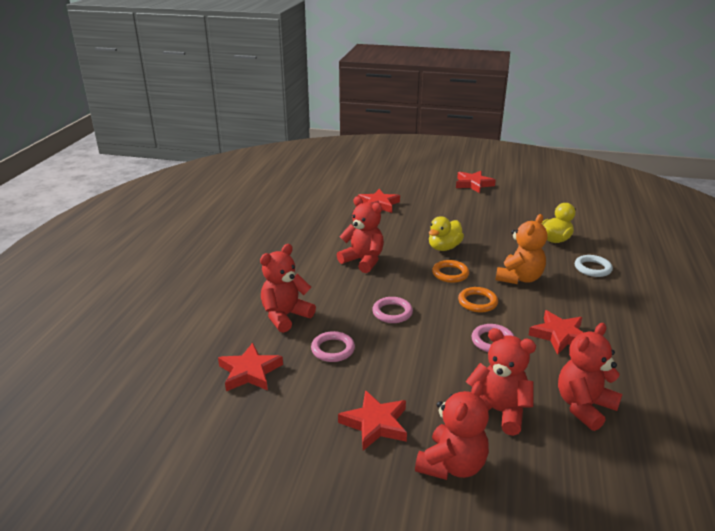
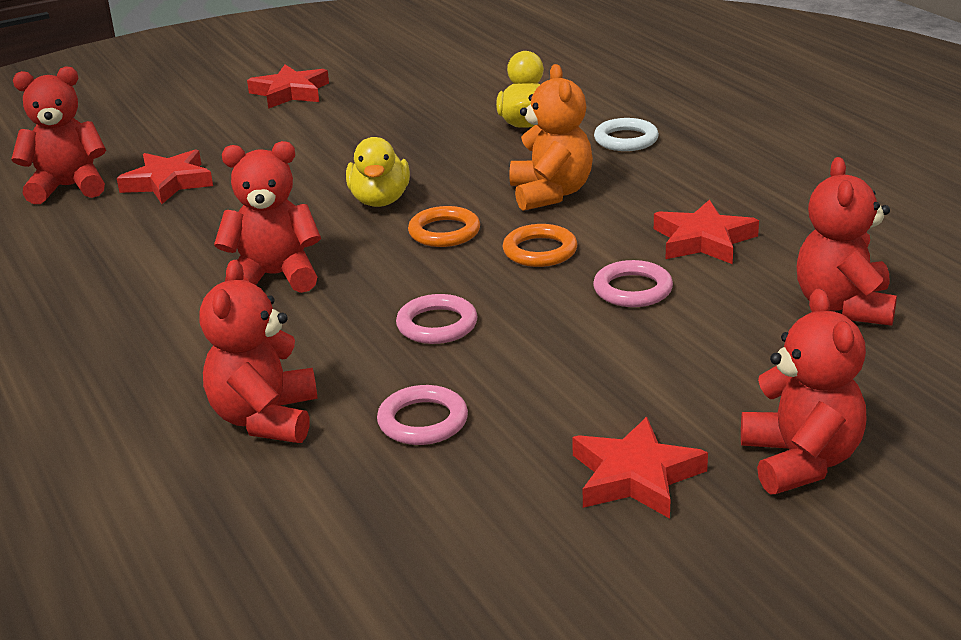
camera: 40 degrees left, 0 degrees up
(250, 372) = (334, 528): red star -> none
(498, 411) = (761, 368): red teddy bear -> red teddy bear (68, 187)

